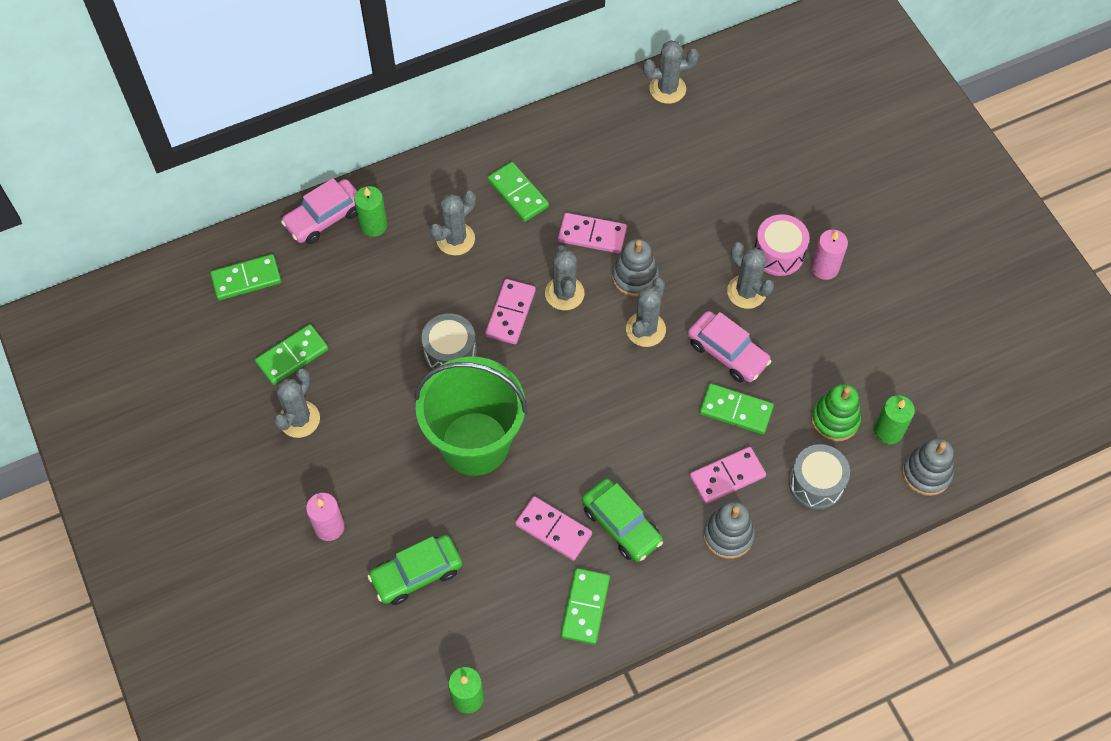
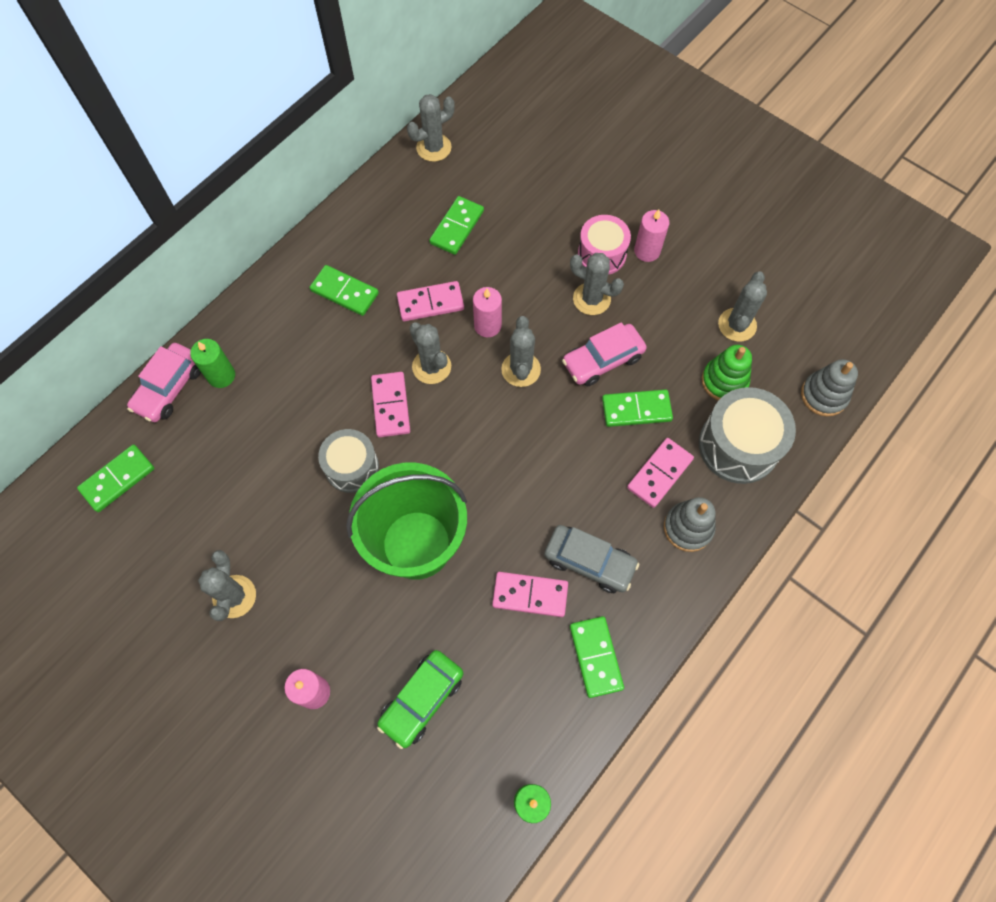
camera: 25 degrees left, 5 degrees up
(292, 356) = (199, 536): green domino -> green domino (457, 227)
(455, 239) = (306, 357): grey cactus -> grey cactus (737, 325)
(621, 525) = (589, 562): green car -> grey car
(635, 277) = (487, 325): grey stacking toy -> pink candle
(727, 352) = (603, 360): pink car -> pink car turned 135 degrees clockwise
(816, 483) = (738, 446): grey drum -> grey drum, size x1.50
(888, 431) = (773, 372): green candle -> none

